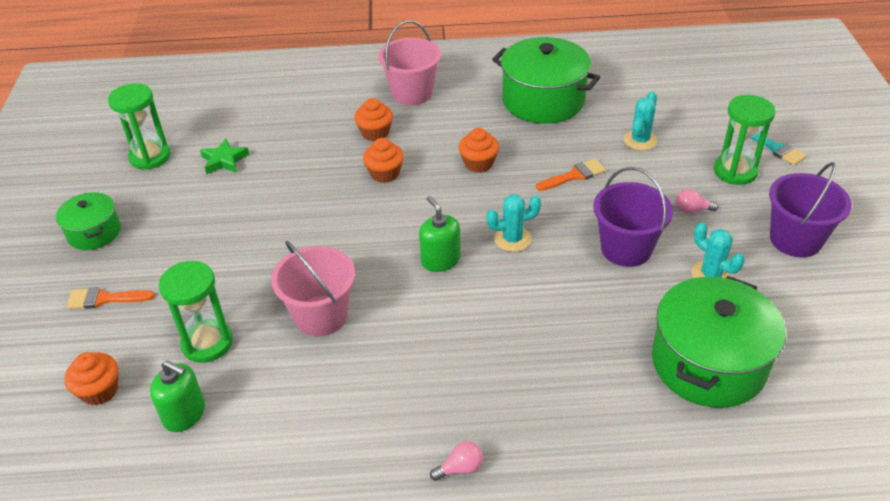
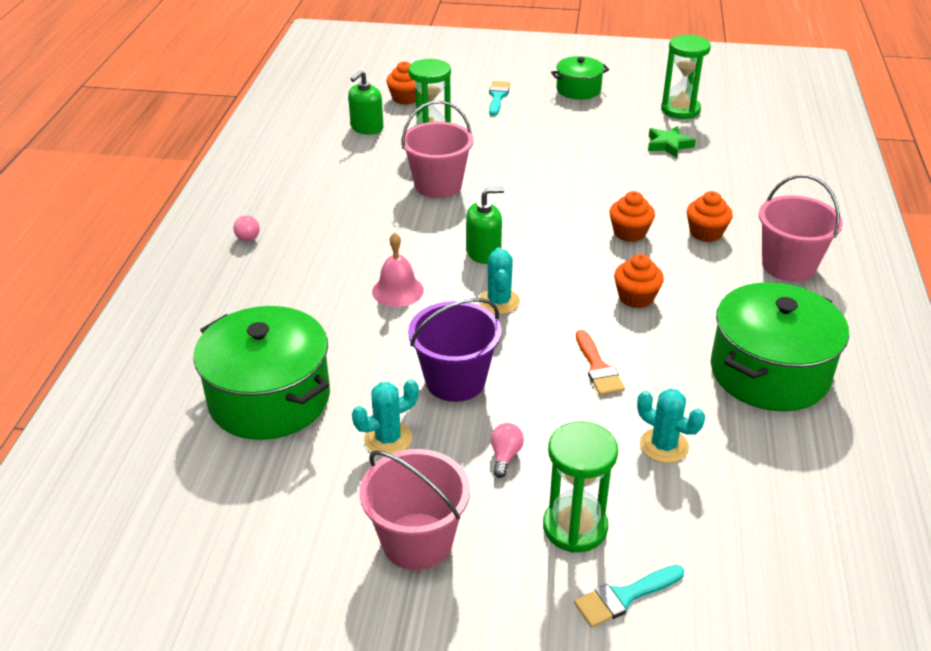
camera: 100 degrees right, 5 degrees down
(104, 299) = (497, 96): orange brush -> turquoise brush
(520, 309) = (397, 290): none -> pink bell
(795, 239) = (417, 541): purple bucket -> pink bucket

